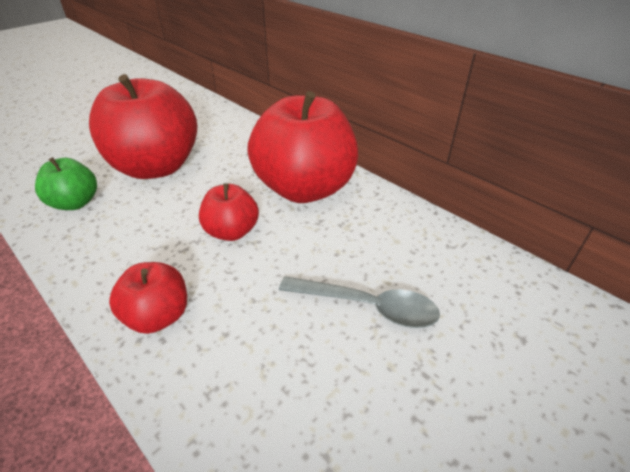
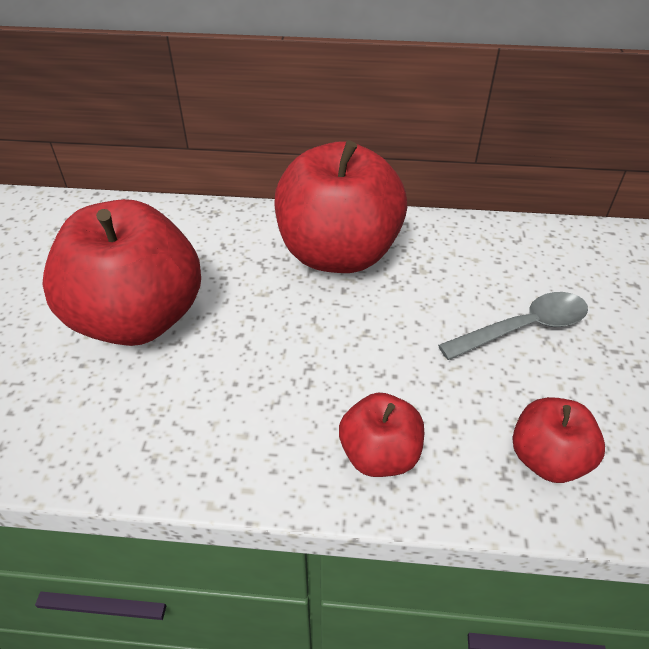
camera: 40 degrees left, 5 degrees up
(75, 203) = (101, 417): green apple -> none
(232, 232) = (331, 337): red apple -> red apple (547, 458)

